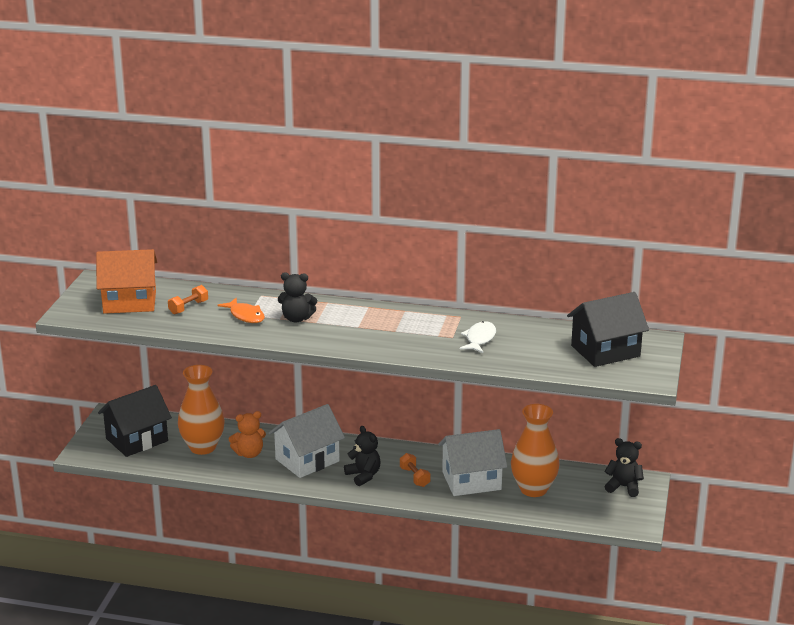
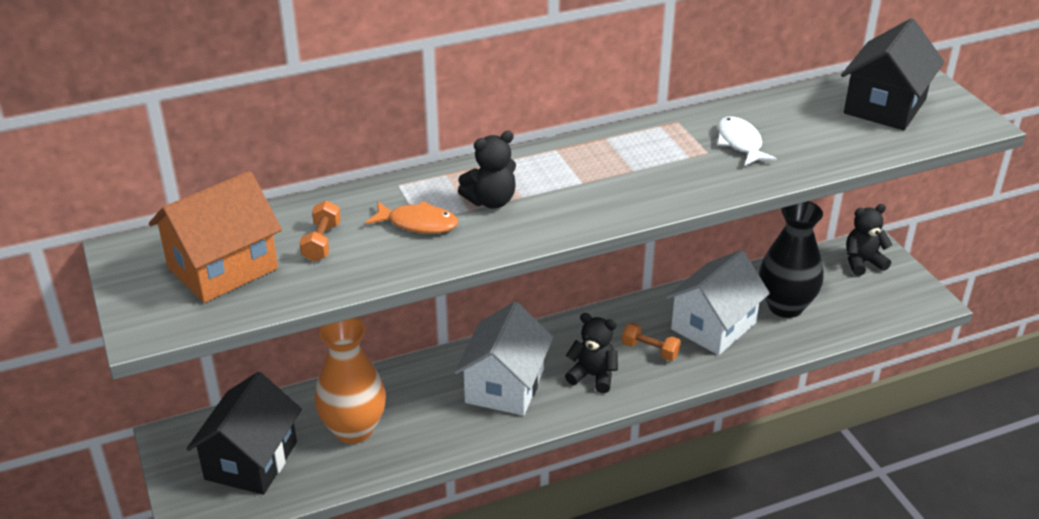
camera: 35 degrees left, 10 degrees up
(249, 454) = (424, 410): orange teddy bear -> none
(533, 489) = (785, 306): orange vase -> black vase

